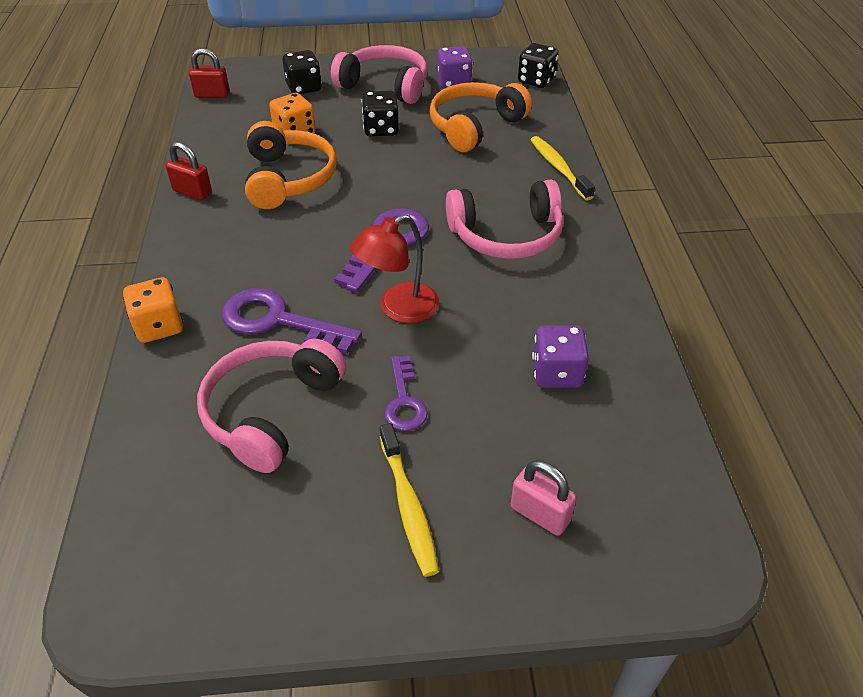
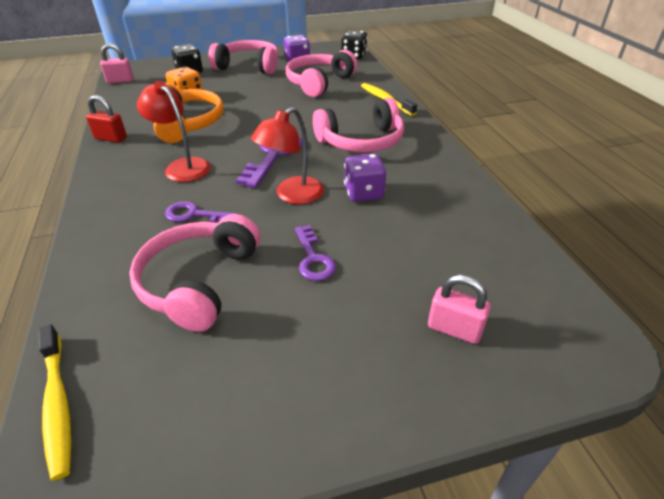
camera: 10 degrees left, 5 degrees down
(159, 326) = (90, 230): orange dice -> none
(212, 95) = (120, 81): red padlock -> pink padlock
(274, 247) = (182, 166): none -> red lamp
(278, 321) = (194, 215): purple key -> purple key, size x0.60
(381, 129) = (251, 90): black dice -> none
(408, 506) = (338, 340): yellow toothbrush -> yellow toothbrush (57, 404)
(475, 126) = (319, 83): orange headphones -> pink headphones
(556, 373) = (430, 223): purple dice -> purple dice (363, 193)

